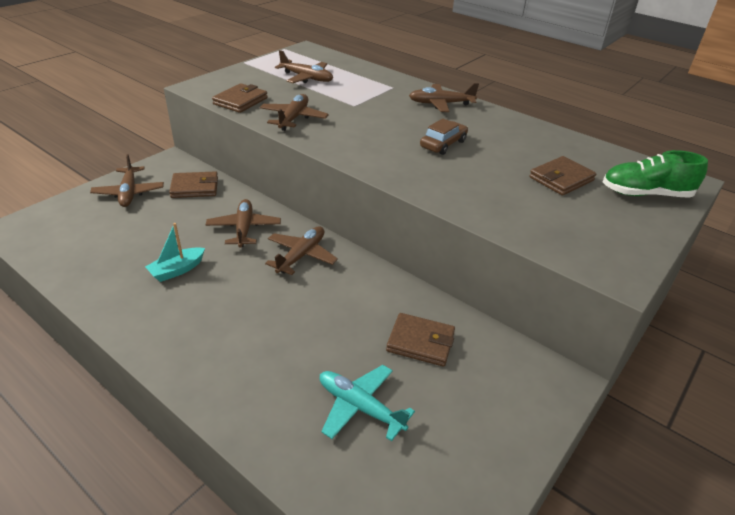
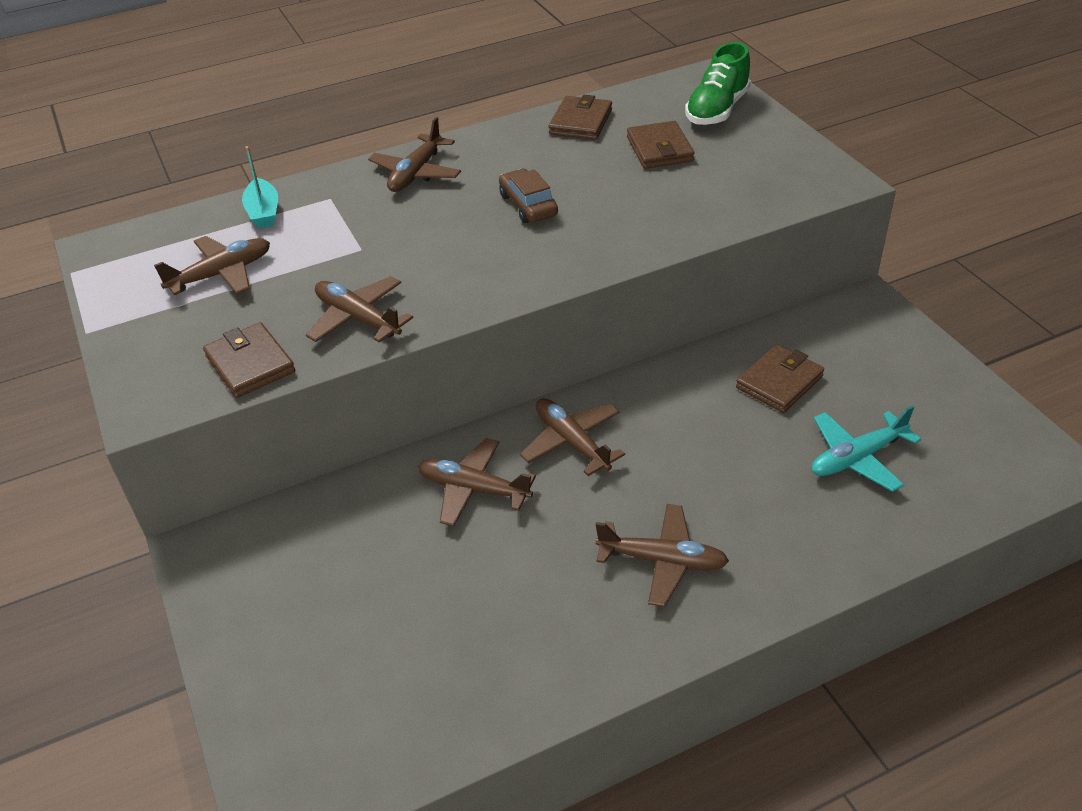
camera: 60 degrees left, 5 degrees up
(129, 193) = (273, 622): brown plane -> brown plane (663, 561)
(177, 270) = (535, 583): turquoise boat -> turquoise boat (263, 212)
(195, 188) = (317, 529): brown wallet -> brown wallet (581, 122)

